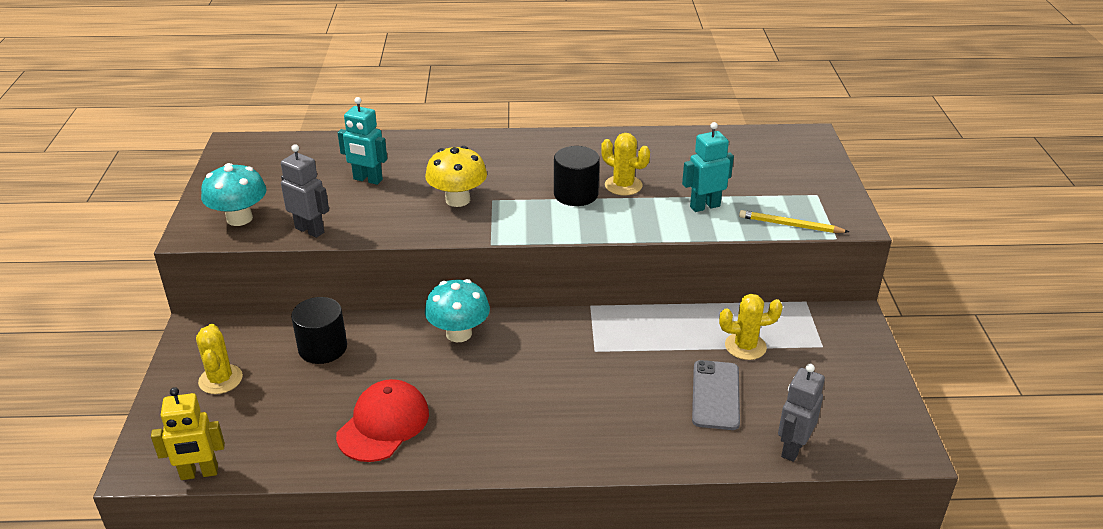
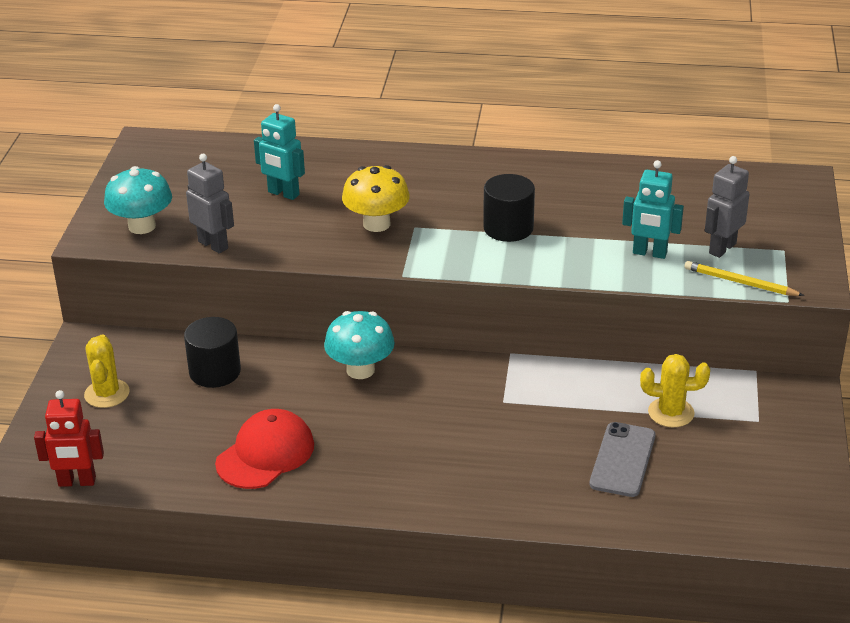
camera: 10 degrees right, 0 degrees up
(199, 473) = (77, 482): yellow robot -> red robot
(623, 185) = (564, 222): yellow cactus -> none
(704, 206) = (649, 253): turquoise robot -> turquoise robot turned 150 degrees counterclockwise
(792, 448) = (690, 521): grey robot -> grey robot (722, 248)

